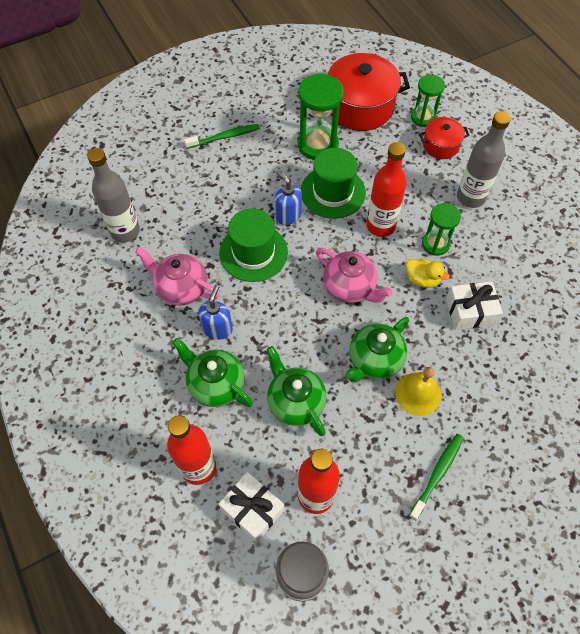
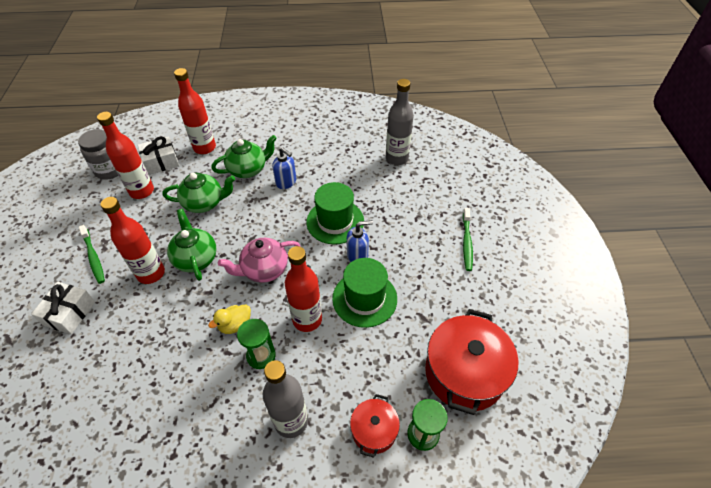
camera: 115 degrees right, 10 degrees down
(181, 288) = (330, 174): pink teapot -> none
(318, 145) = (427, 310): green hourglass -> none
(418, 393) = (151, 273): yellow bell -> red bottle
(470, 311) = (181, 347): white gift -> white gift (69, 313)

